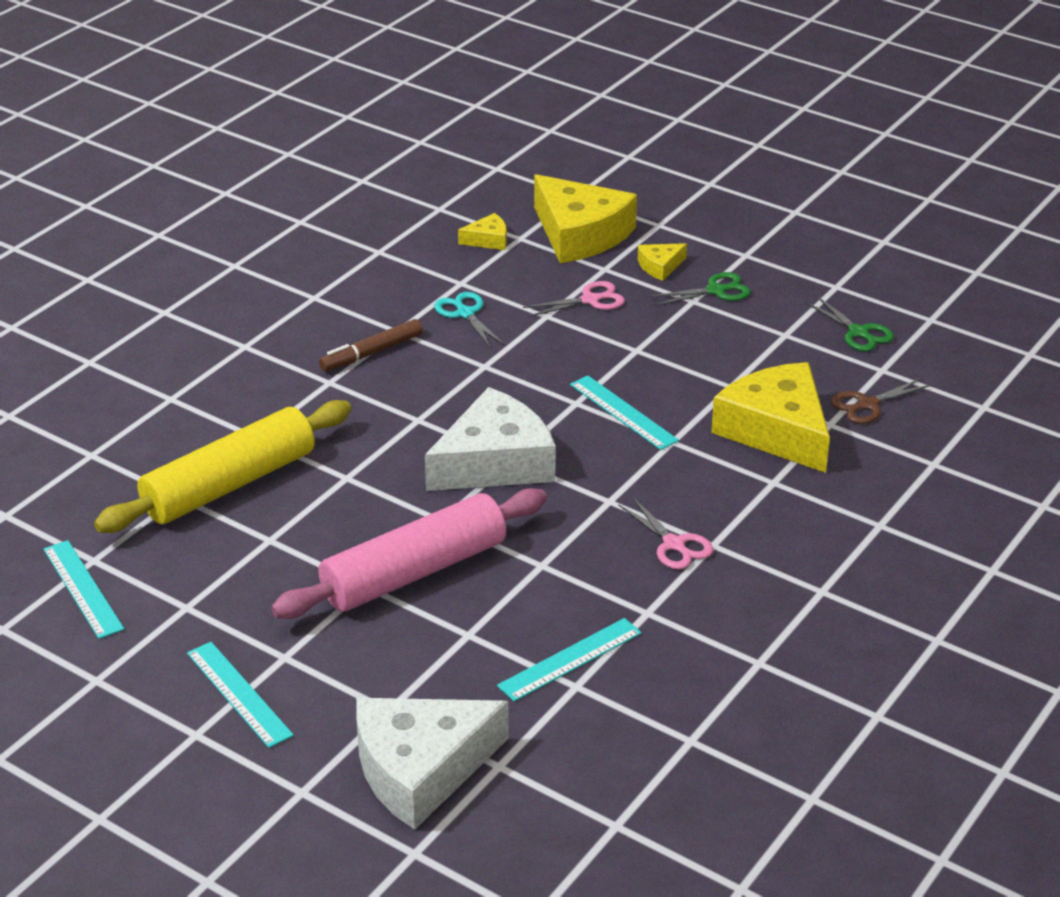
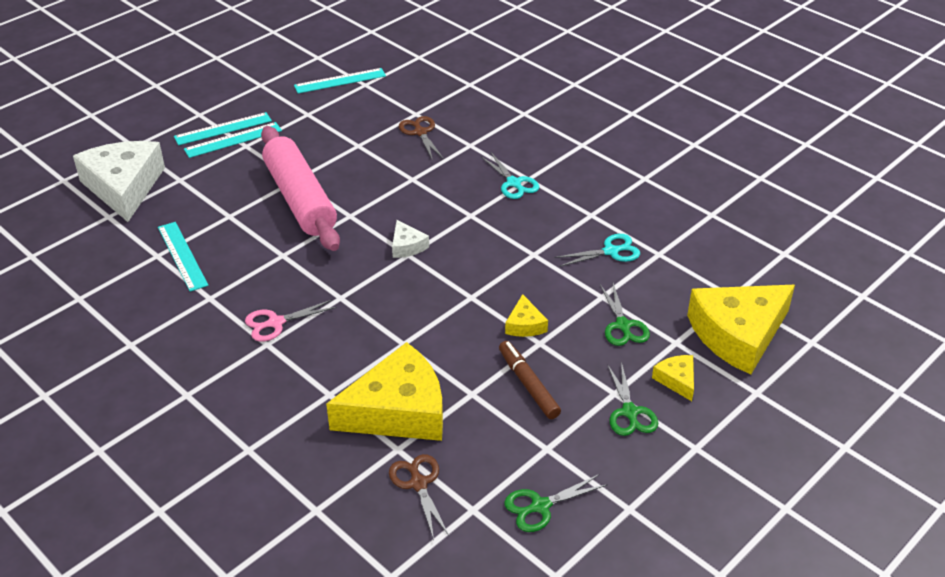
camera: 100 degrees right, 5 degrees up
(230, 485) = (420, 132): yellow rolling pin -> brown scissors
(342, 392) = (513, 183): none -> turquoise scissors
(371, 353) = (562, 200): brown marker -> brown marker (528, 384)
(488, 240) = (728, 276): yellow cheese -> yellow cheese (525, 325)
(494, 462) = (407, 246): white cheese -> white cheese, size x0.44
(590, 300) = (623, 325): pink scissors -> green scissors
(623, 412) = (450, 321): turquoise ruler -> turquoise ruler (233, 140)

